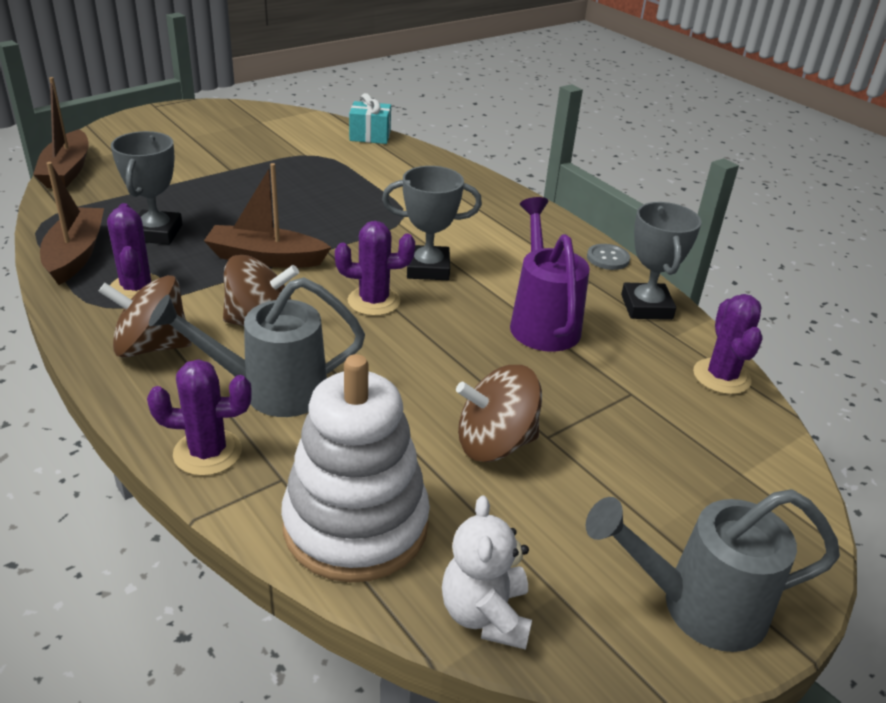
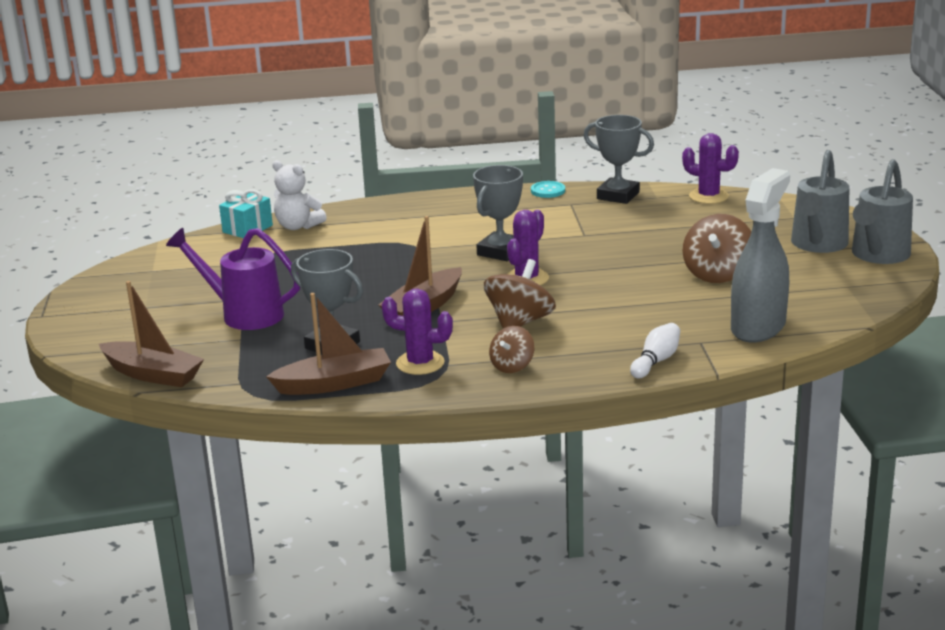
camera: 55 degrees left, 10 degrees down
(75, 254) = (334, 383): brown boat -> brown boat turned 135 degrees clockwise
(152, 346) = (512, 366): brown spinning top -> brown spinning top, size x0.61
(207, 452) = (656, 361): purple cactus -> white bowling pin
(272, 390) = (606, 331): grey watering can -> grey watering can (817, 245)
(356, 525) = (758, 327): white stacking toy -> grey spray bottle
(485, 614) = (849, 307): white teddy bear -> white teddy bear (298, 226)
(542, 322) = (605, 230): purple watering can -> purple watering can (244, 314)
(608, 258) = (548, 191): grey button -> turquoise button

